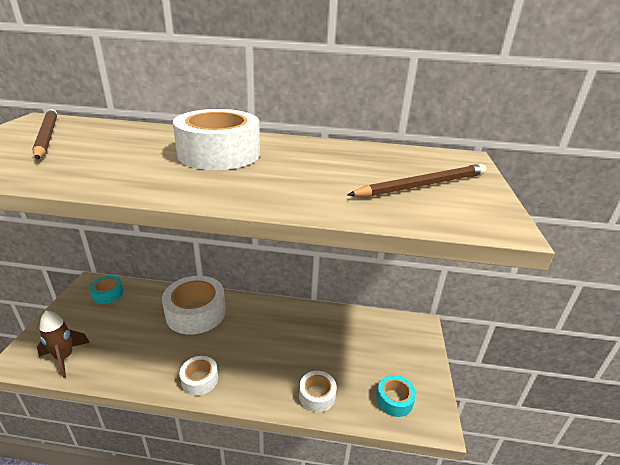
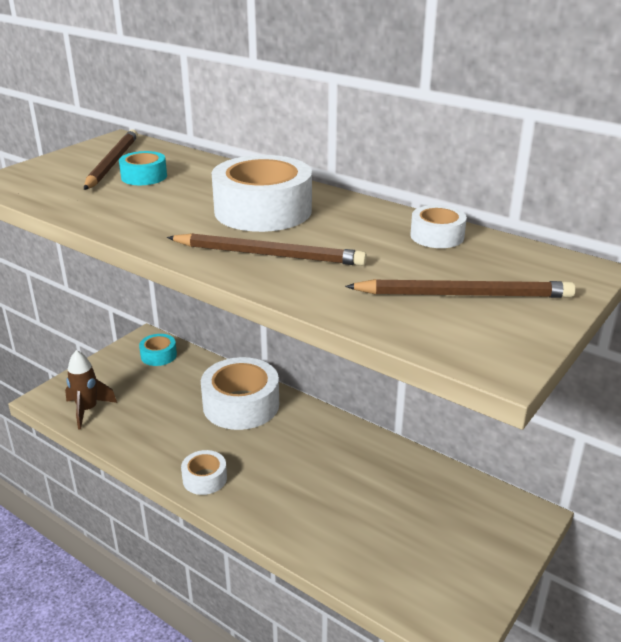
camera: 30 degrees right, 0 degrees up
(257, 184) = (268, 254): none -> brown pencil
(317, 395) = (325, 544): white tape -> white tape (437, 236)
(394, 400) = (420, 587): turquoise tape -> turquoise tape (144, 176)

